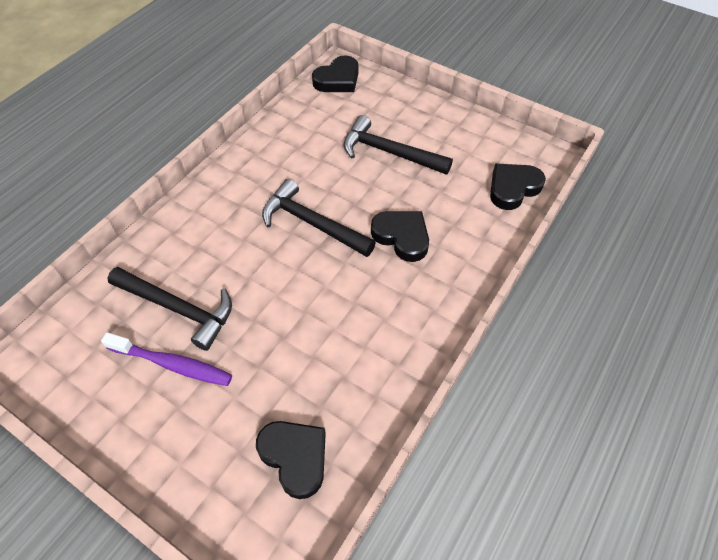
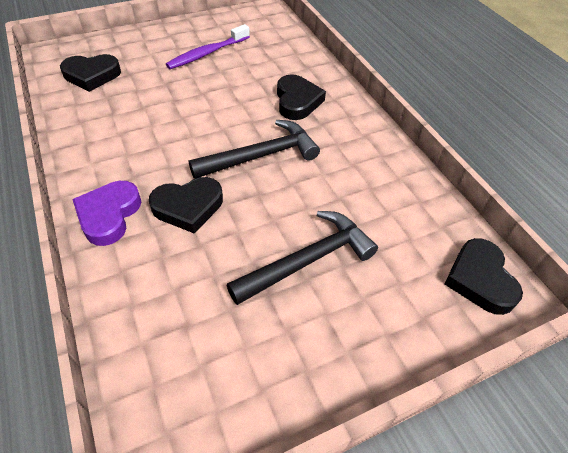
camera: 120 degrees right, 5 degrees down
(178, 308) = (246, 66): black hammer -> none
(451, 280) = (109, 215): none -> purple heart
(513, 188) = (150, 354): black heart -> black heart (297, 101)

